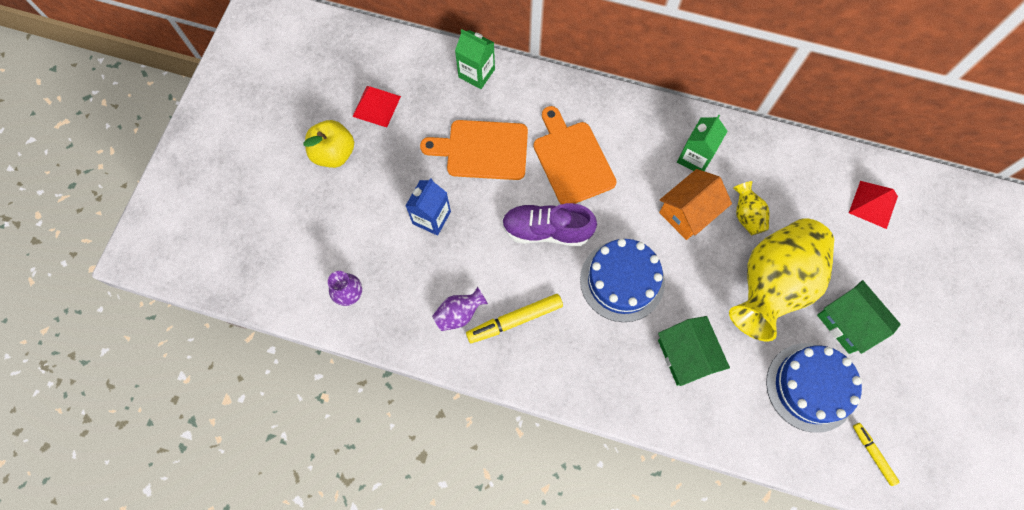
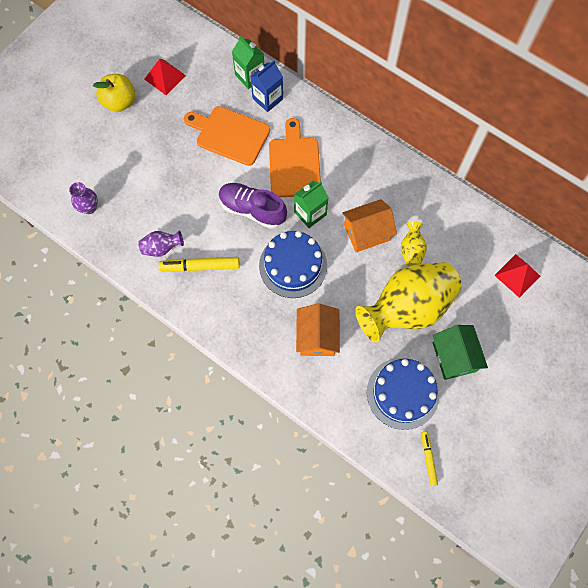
camera: 20 degrees right, 0 degrees up
(431, 217) = (171, 172): blue carton -> blue carton (267, 99)
(686, 356) = (317, 336): green house -> orange house
(695, 158) = (390, 193): green carton -> green carton (310, 213)

